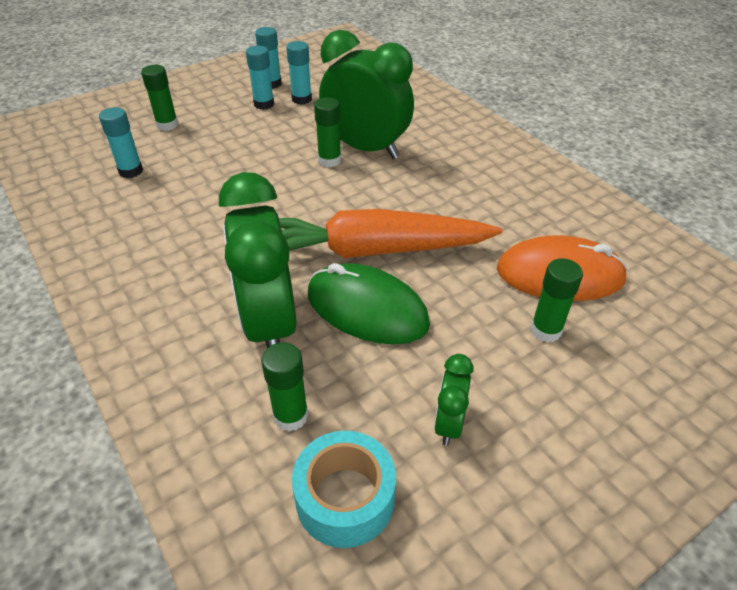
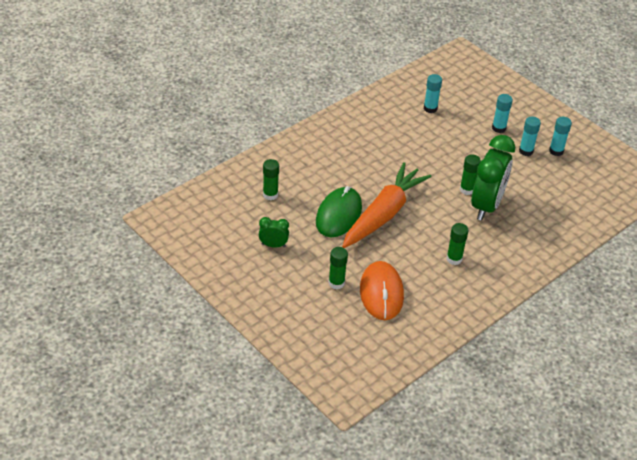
camera: 80 degrees right, 0 degrees up
(167, 125) = (484, 112): green glue stick -> green glue stick (454, 259)
(269, 324) = (322, 181): green clock -> none
(301, 99) = (539, 168): turquoise glue stick -> turquoise glue stick (498, 128)
(345, 498) = (234, 214): turquoise tape -> none
(371, 251) = (384, 214): orange carrot -> orange carrot turned 45 degrees clockwise

